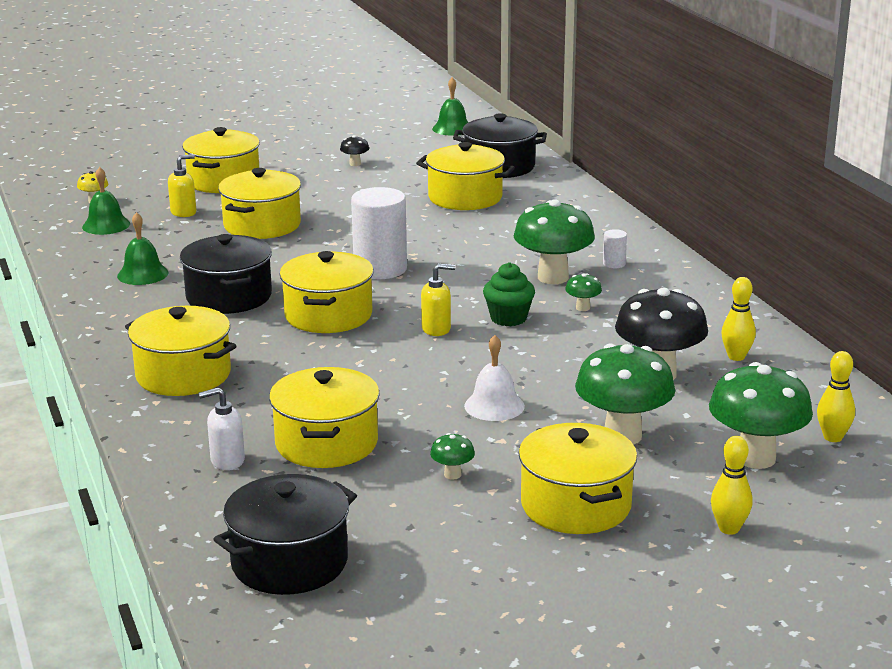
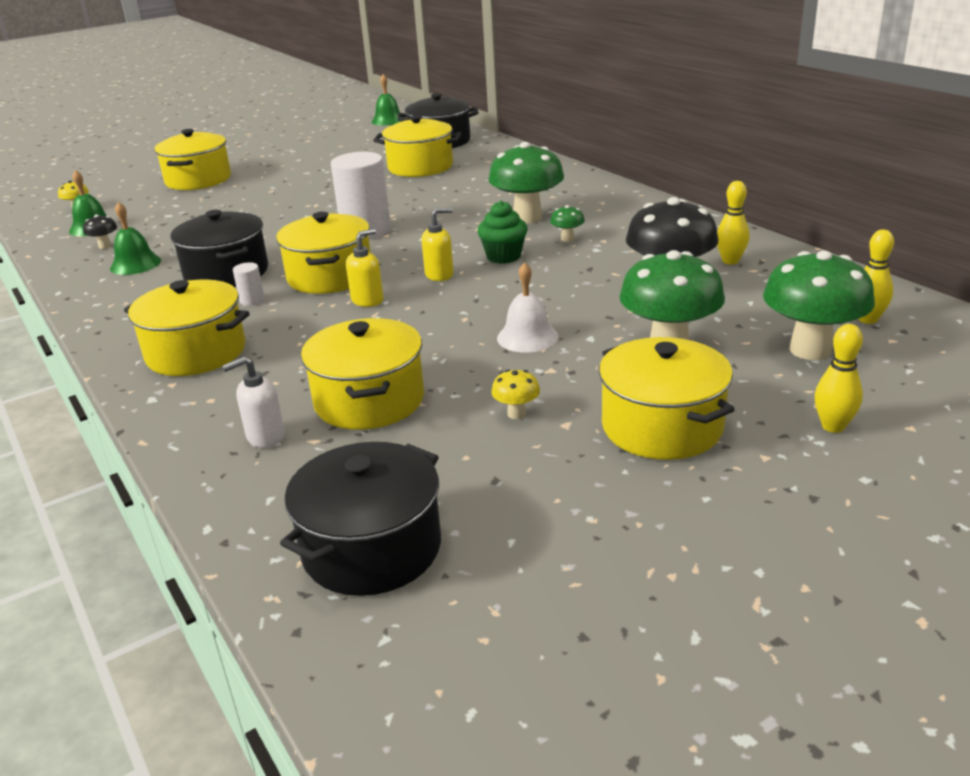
camera: 10 degrees left, 5 degrees up
(184, 212) = (166, 208): yellow soap dispenser -> yellow soap dispenser (367, 300)
(262, 225) = (243, 209): yellow pot -> none
(355, 164) = (313, 154): black mushroom -> black mushroom (105, 246)
(452, 475) = (516, 414): green mushroom -> yellow mushroom
(614, 264) = (576, 200): white cylinder -> white cylinder (252, 300)

